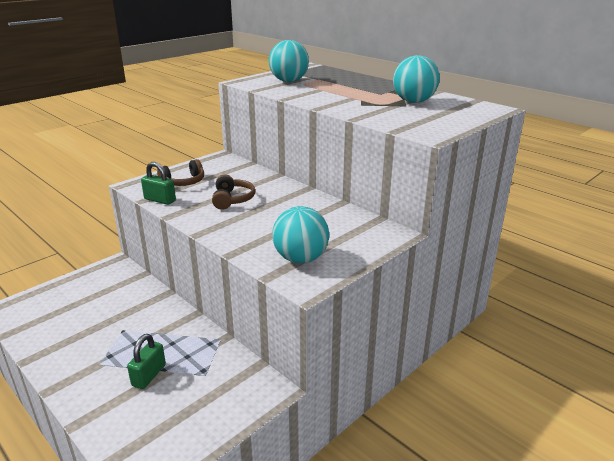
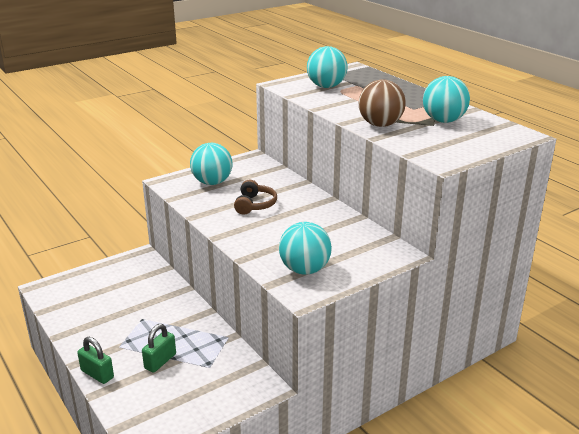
camera: 10 degrees right, 0 degrees up
(160, 200) = (187, 199): green padlock -> green padlock (97, 374)
(183, 182) = (212, 182): brown headphones -> turquoise ball
(354, 108) = (380, 125): none -> brown ball

